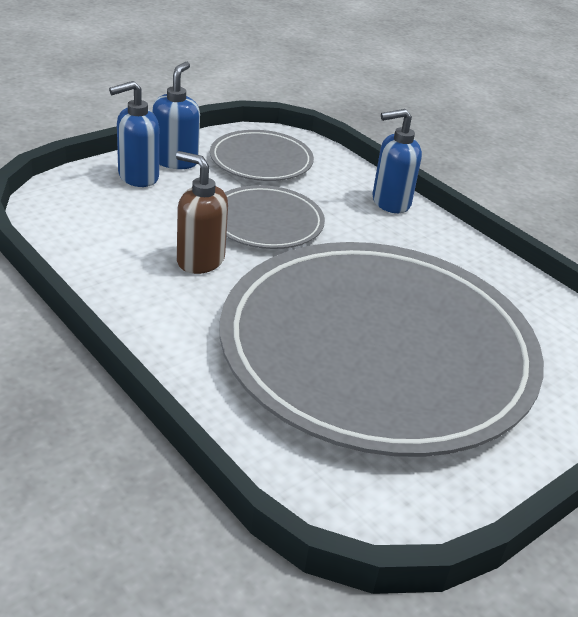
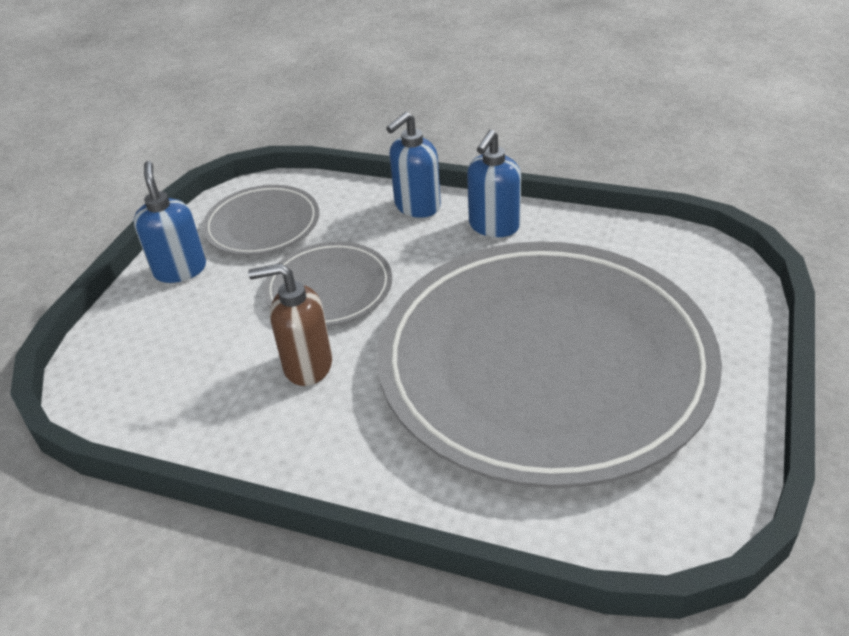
camera: 25 degrees left, 5 degrees up
(137, 177) = (159, 308): blue soap dispenser -> blue soap dispenser (494, 226)

